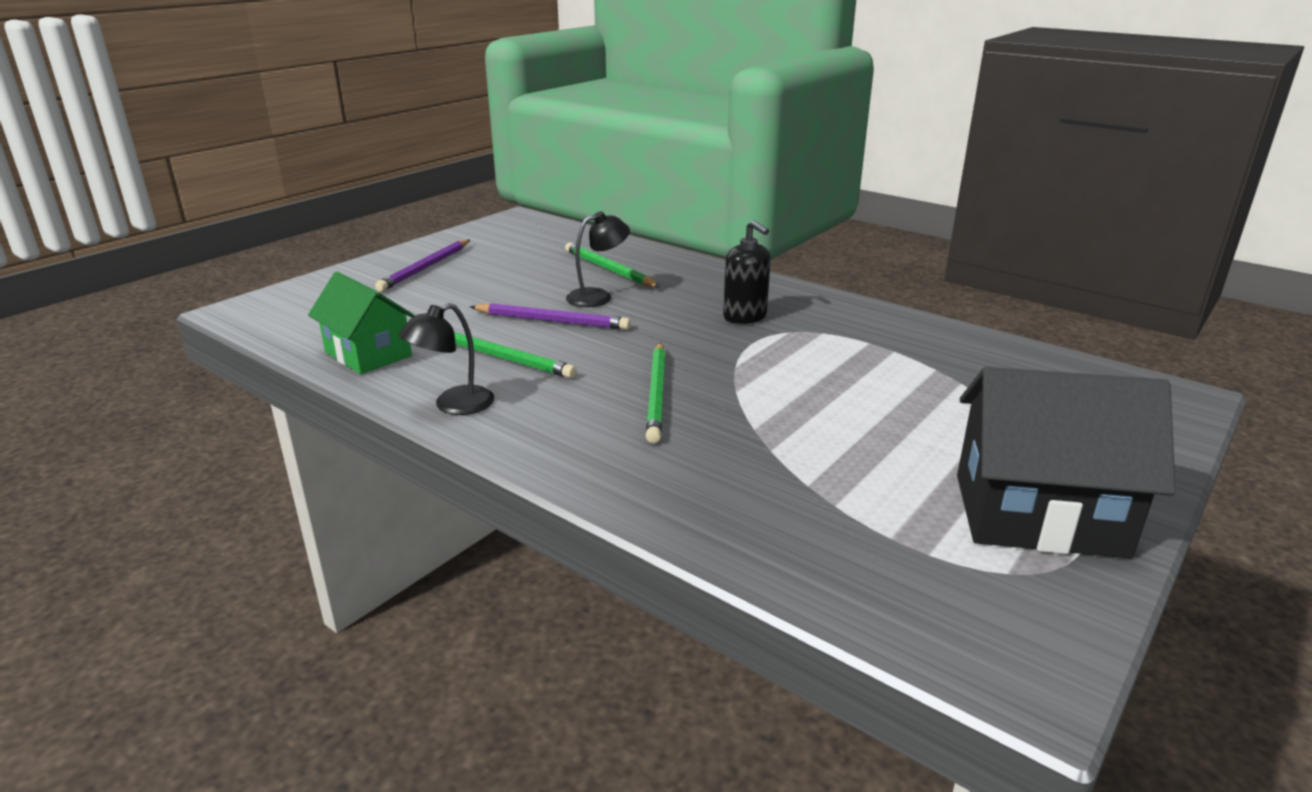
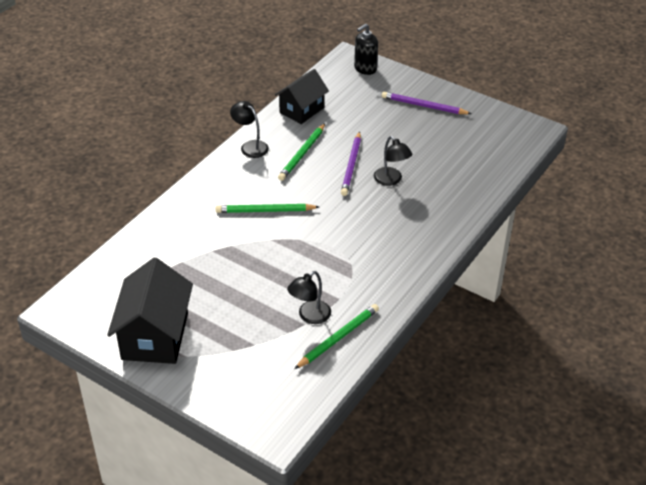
camera: 85 degrees right, 15 degrees up
(368, 354) = (302, 110): green house -> black house
(609, 269) = (439, 181): green pencil -> green pencil (338, 338)
(745, 317) = (370, 244): black soap dispenser -> black soap dispenser (365, 69)
(917, 364) = (309, 316): none -> black lamp

